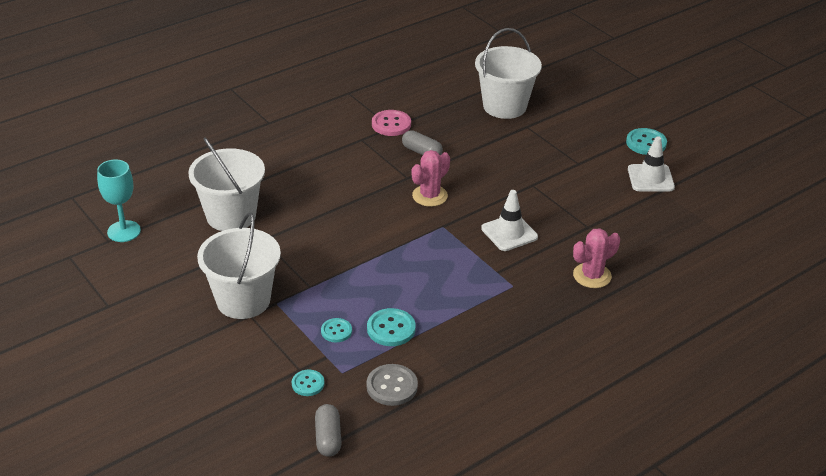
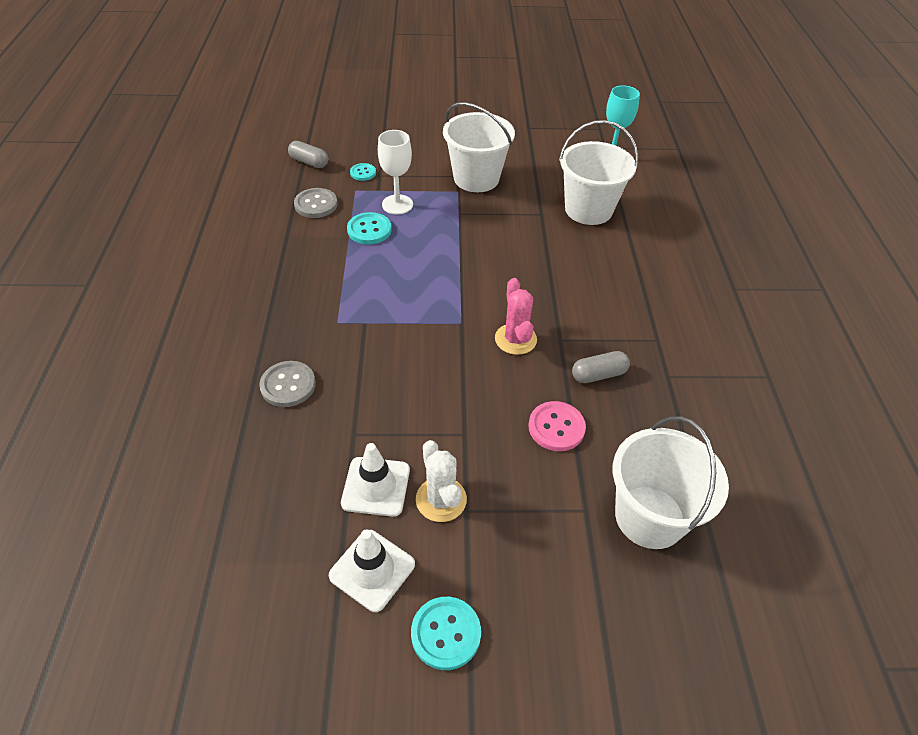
camera: 125 degrees right, 10 degrees up
(336, 331) = (397, 204): turquoise button -> white goblet
(391, 124) = (673, 378): pink button -> pink button (556, 427)
(509, 233) = (406, 364): white traffic cone -> white traffic cone (376, 486)
(584, 174) = (441, 499): none -> white cactus
(592, 276) = (288, 385): pink cactus -> grey button

